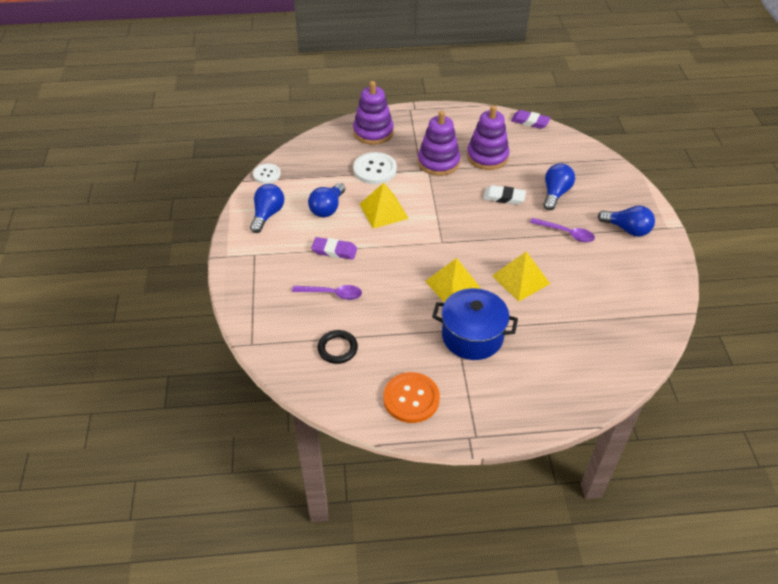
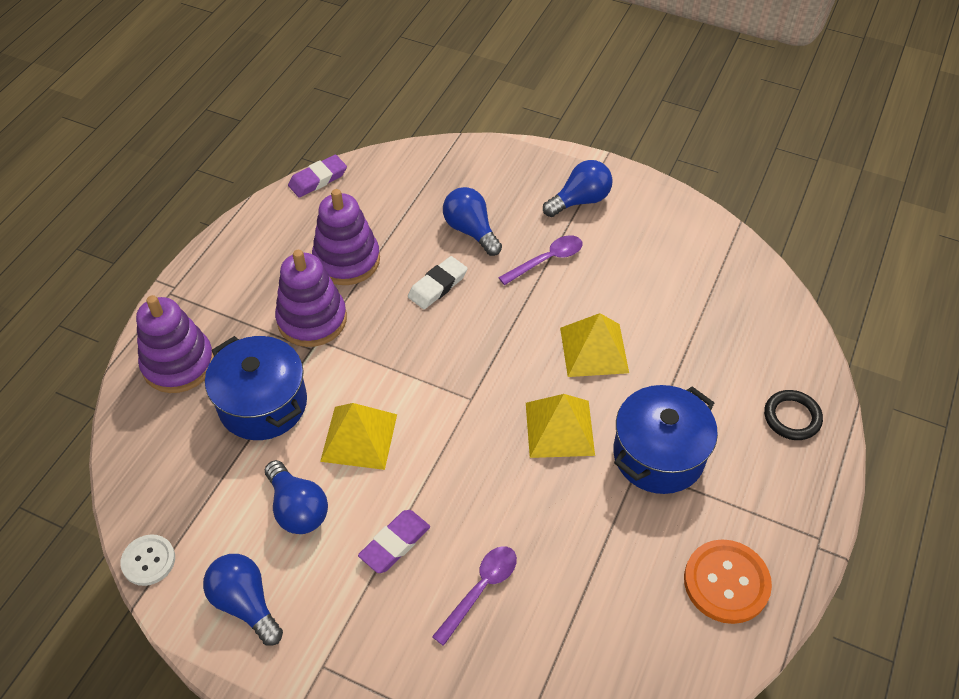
camera: 60 degrees left, 5 degrees up
(337, 348) = (590, 634): black ring -> black ring (792, 417)
(375, 169) = (263, 404): white button -> blue pot

